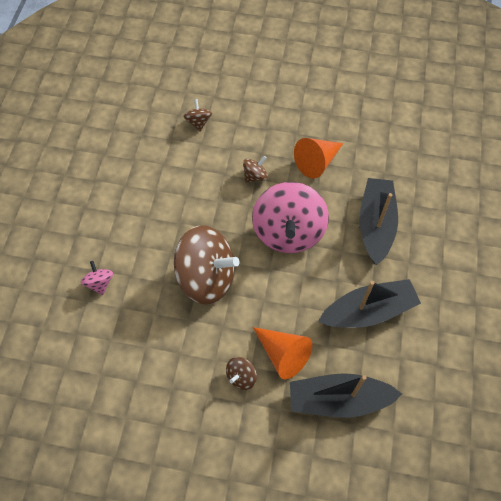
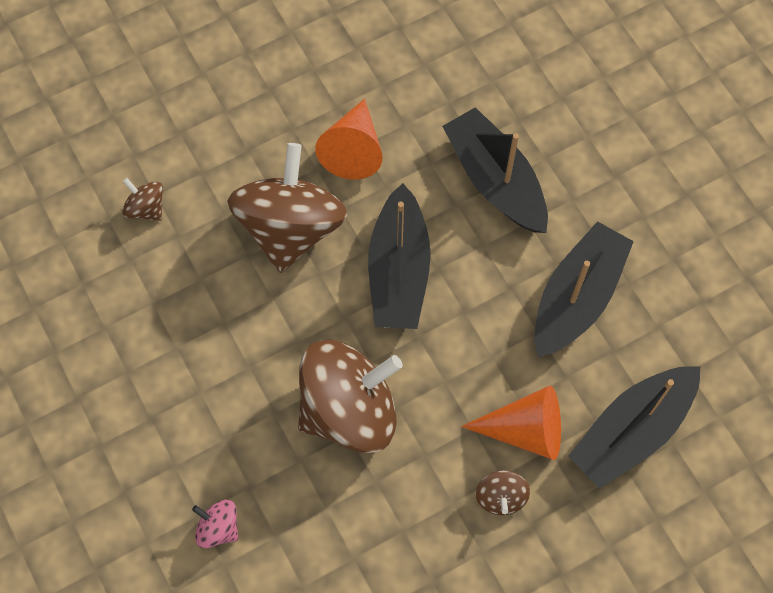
camera: 40 degrees left, 5 degrees up
(255, 176) = (290, 228): brown spinning top -> brown spinning top, size x2.35
(288, 232) = (398, 271): pink spinning top -> black boat

